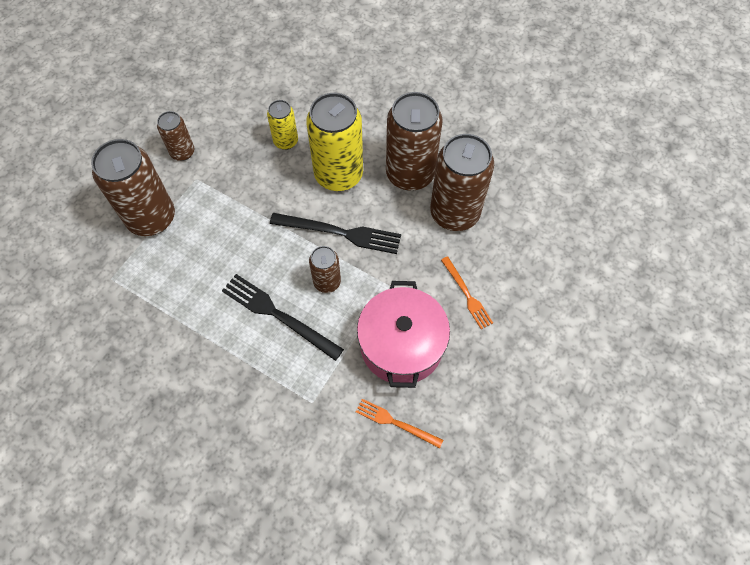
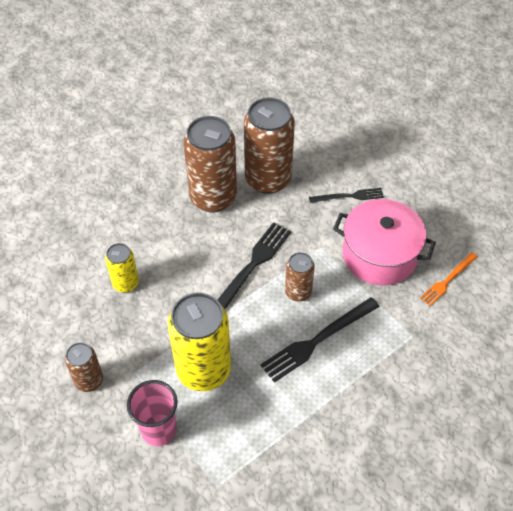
camera: 70 degrees left, 10 degrees down
(151, 218) = (159, 430): brown can -> pink cup
(338, 174) = (187, 251): yellow can -> yellow can (203, 370)
(467, 294) = (349, 196): orange fork -> black fork

